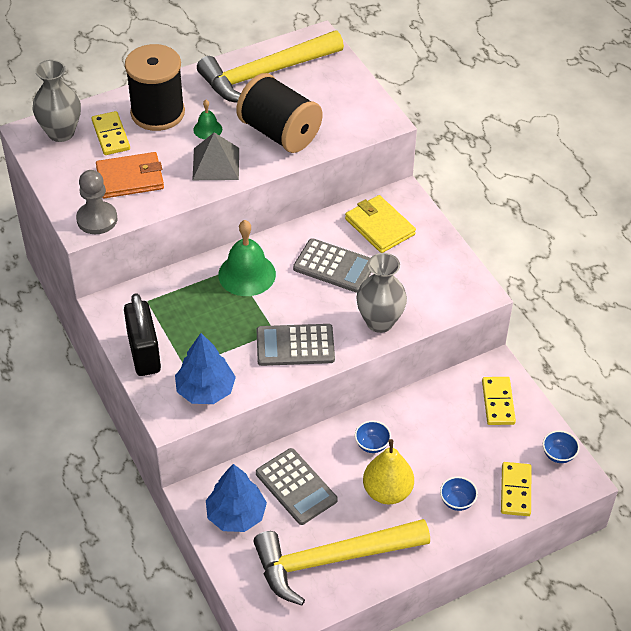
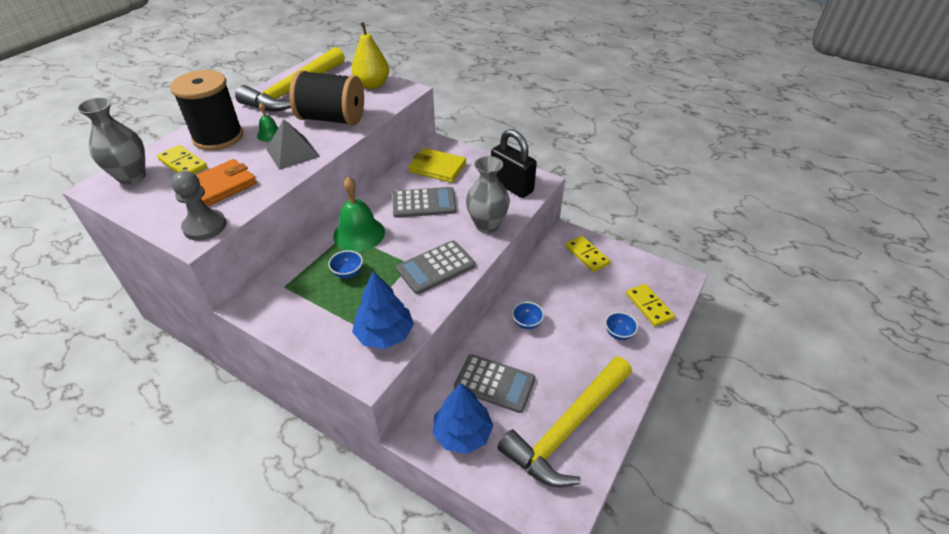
camera: 30 degrees left, 5 degrees down
(144, 353) = (307, 329): black padlock -> black padlock (511, 186)
(387, 492) = (565, 351): yellow pear -> yellow pear (372, 85)
(558, 455) = (653, 270): blue bowl -> blue bowl (348, 273)

